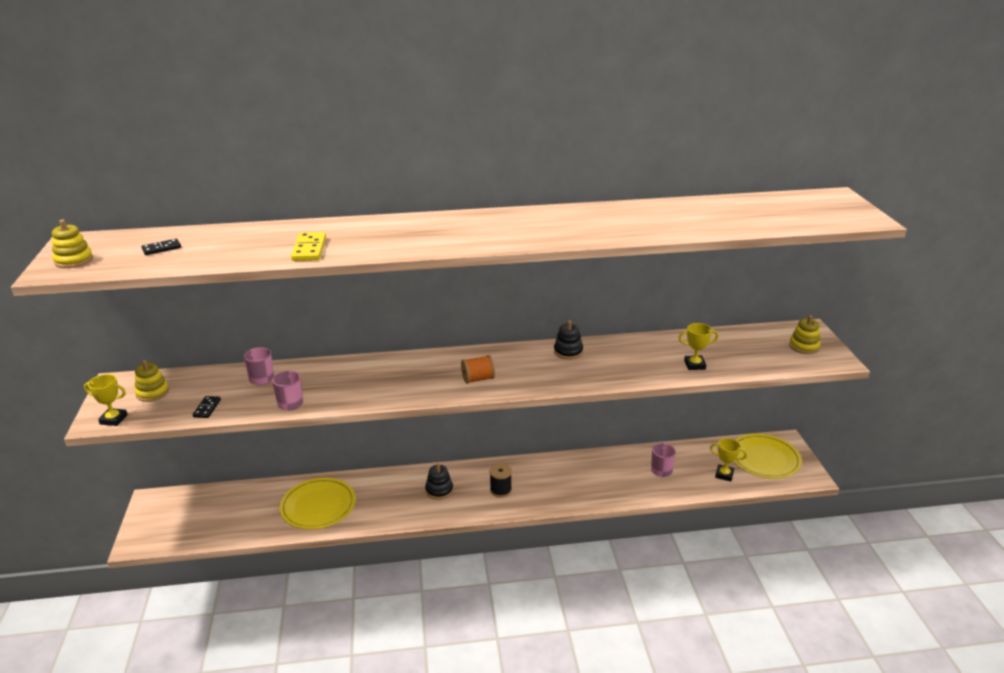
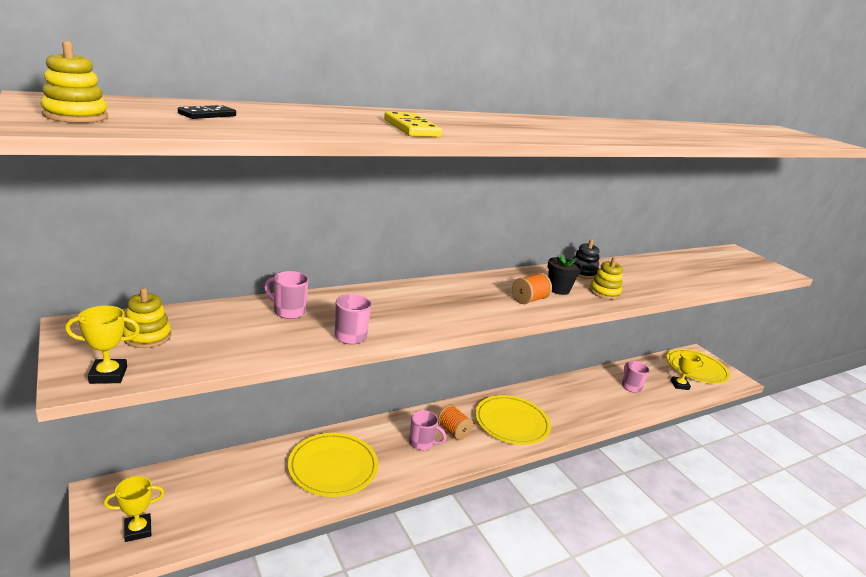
camera: 25 degrees left, 5 degrees down
(207, 408) = (243, 350): black domino -> none
(404, 497) = (422, 443): none -> pink mug
(439, 490) = (453, 431): black stacking toy -> orange spool
(500, 490) = (511, 423): black spool -> yellow plate
(520, 369) = (558, 289): none -> black flower pot
(694, 365) = (694, 279): yellow trophy -> yellow trophy (138, 530)
(804, 346) = (750, 263): yellow stacking toy -> yellow stacking toy (604, 292)

